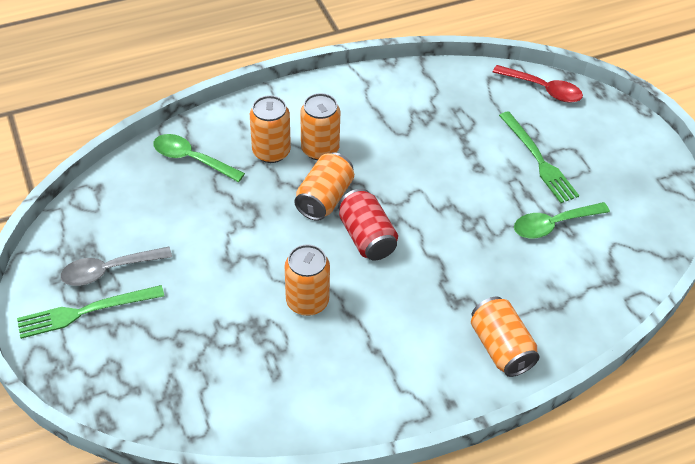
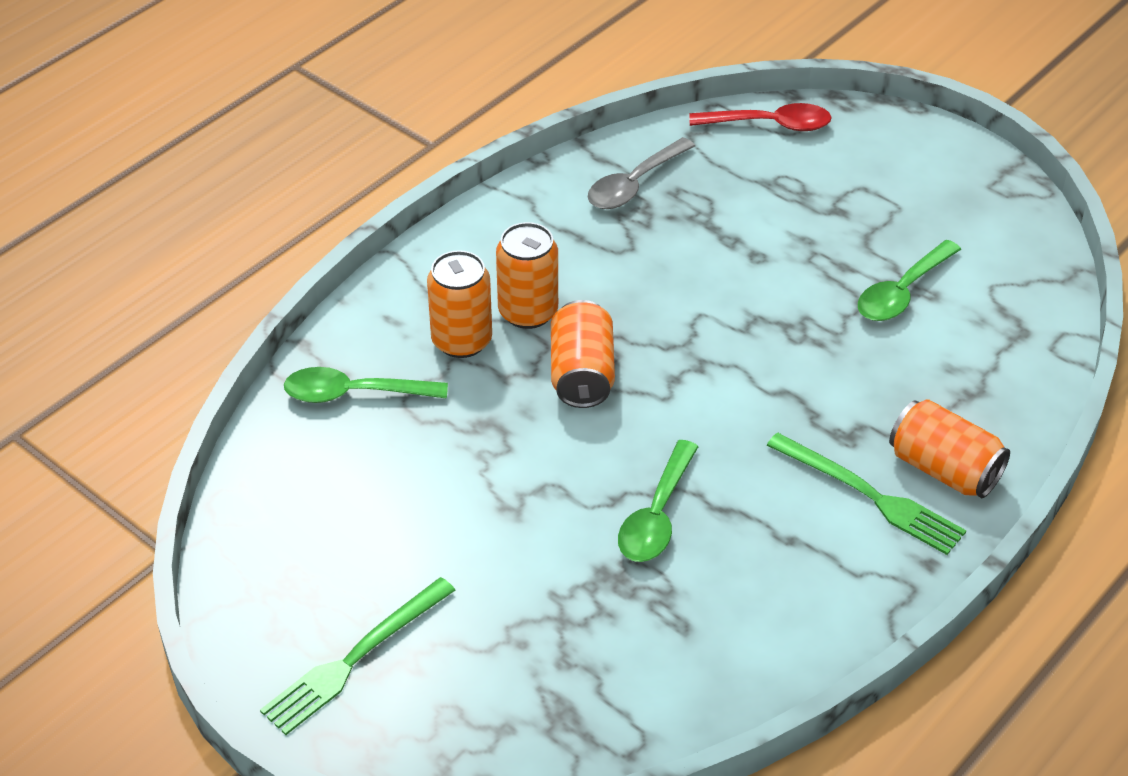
camera: 25 degrees left, 5 degrees down
(109, 270) = (346, 590): grey spoon -> grey spoon (634, 184)
(307, 301) = (656, 516): orange can -> green spoon
(366, 237) = (675, 402): red can -> none
(538, 160) = (827, 217): green fork -> green fork (870, 496)

